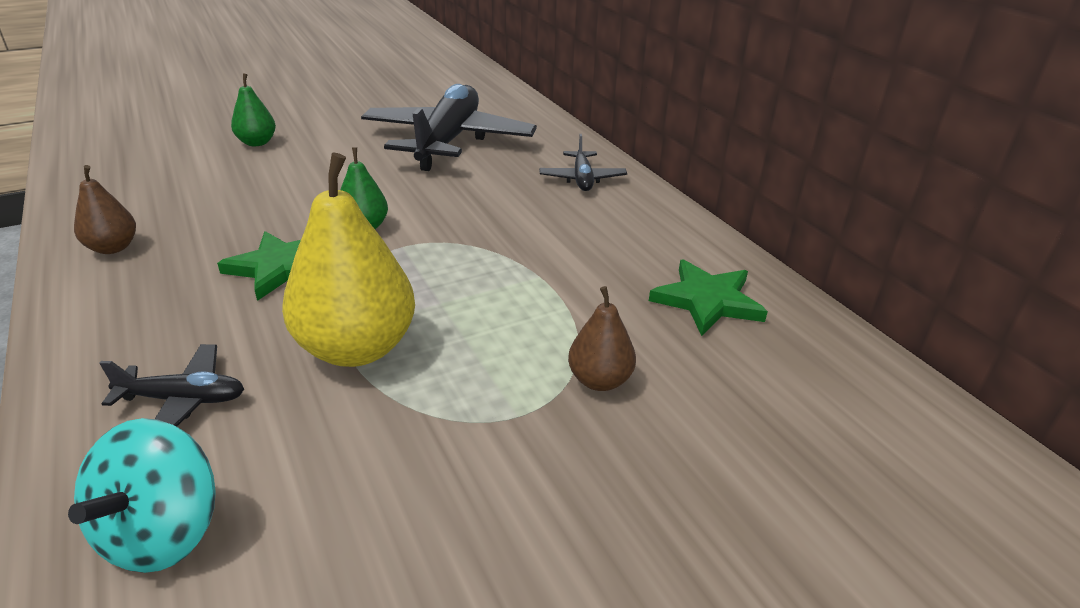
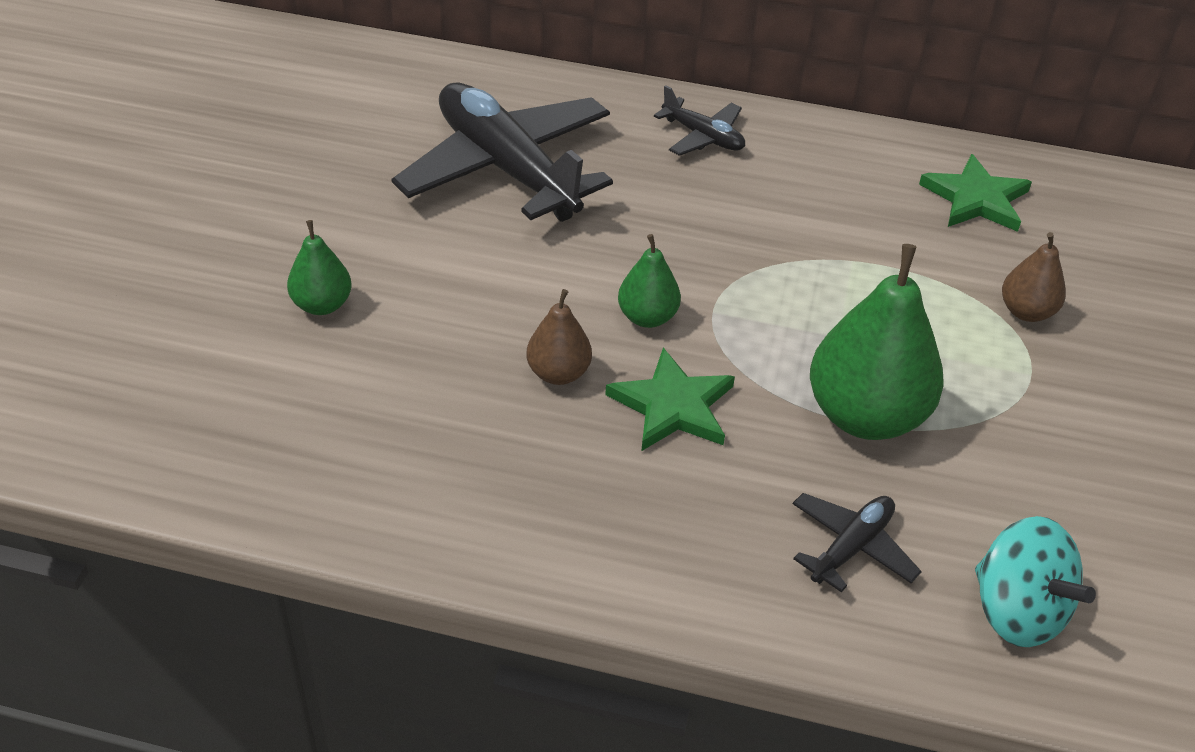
camera: 50 degrees left, 10 degrees up
(113, 248) = (493, 512): brown pear -> brown pear (558, 373)
(357, 348) = (865, 416): yellow pear -> green pear

